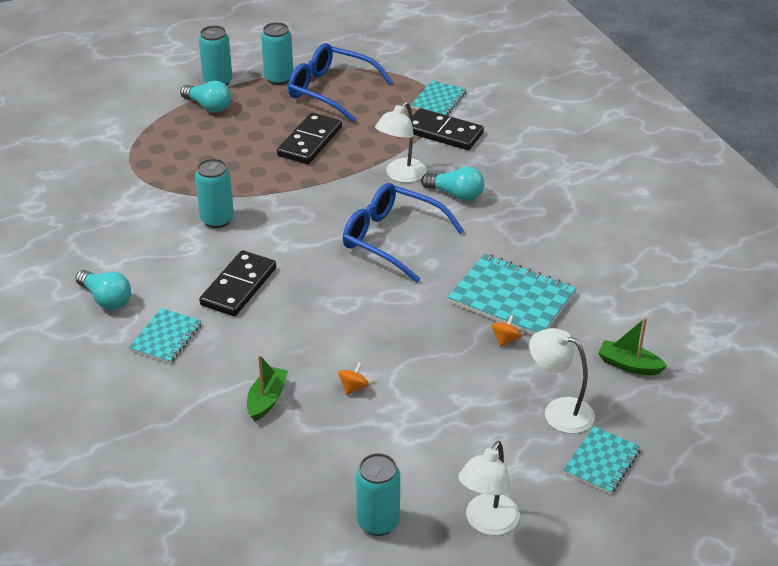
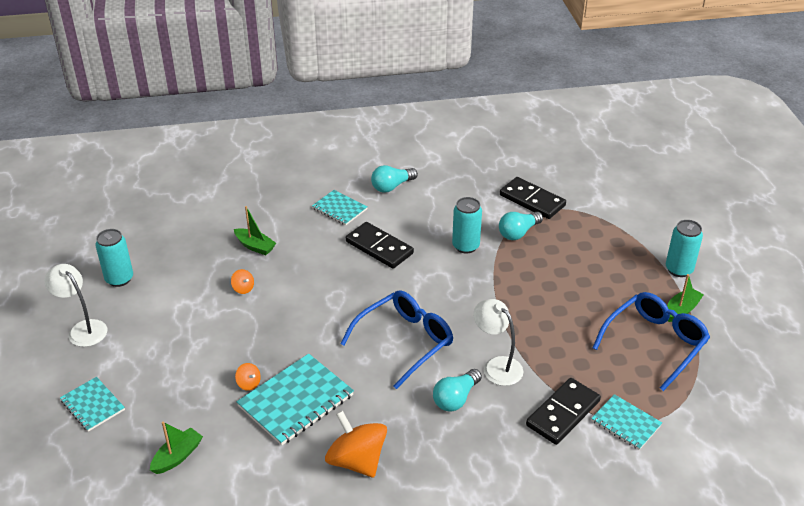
camera: 105 degrees right, 0 degrees up
(208, 106) = (636, 259): turquoise light bulb -> turquoise light bulb (518, 233)
(279, 78) = (681, 310): turquoise can -> green boat
(310, 141) = (566, 314): black domino -> black domino (532, 200)
(559, 411) = (155, 395): white lamp -> none
(563, 241) = (357, 461): none -> orange spinning top

